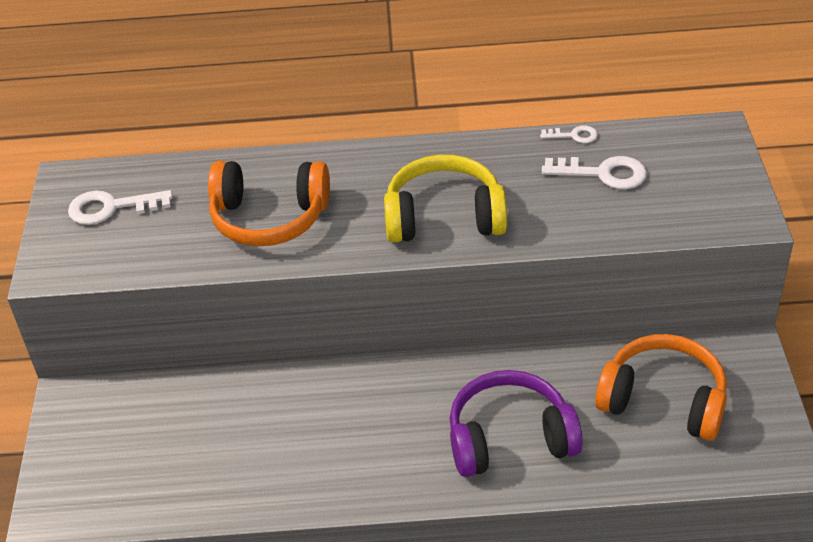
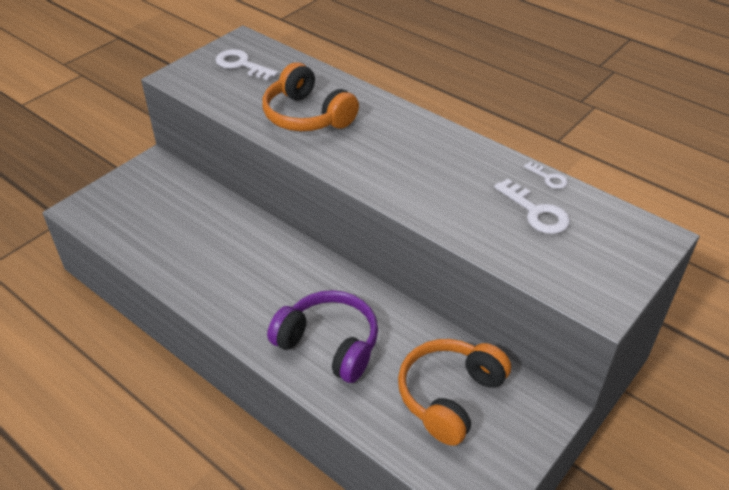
camera: 40 degrees right, 0 degrees up
(444, 217) = (400, 175): yellow headphones -> none
(663, 400) = (449, 396): orange headphones -> orange headphones turned 120 degrees counterclockwise

